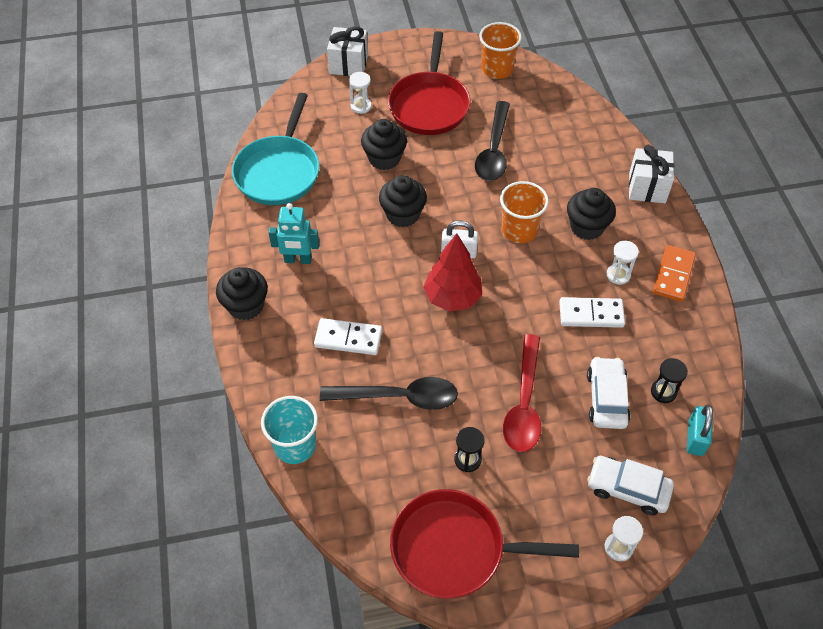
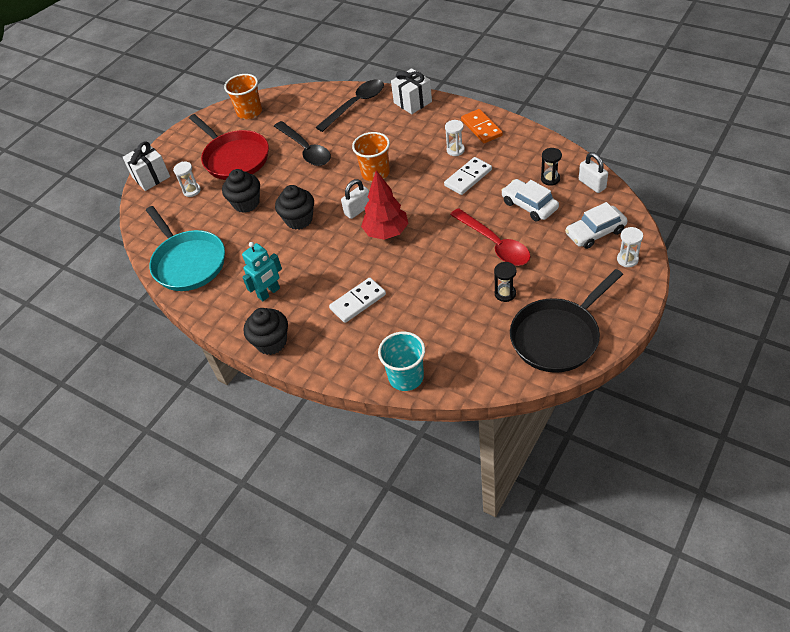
camera: 40 degrees left, 5 degrees down
(399, 397) = (427, 301): black spoon -> black spoon (356, 105)
(454, 548) = (558, 336): red pan -> black pan
(587, 227) = (408, 143): black cupcake -> none
(695, 438) = (592, 184): turquoise padlock -> white padlock

